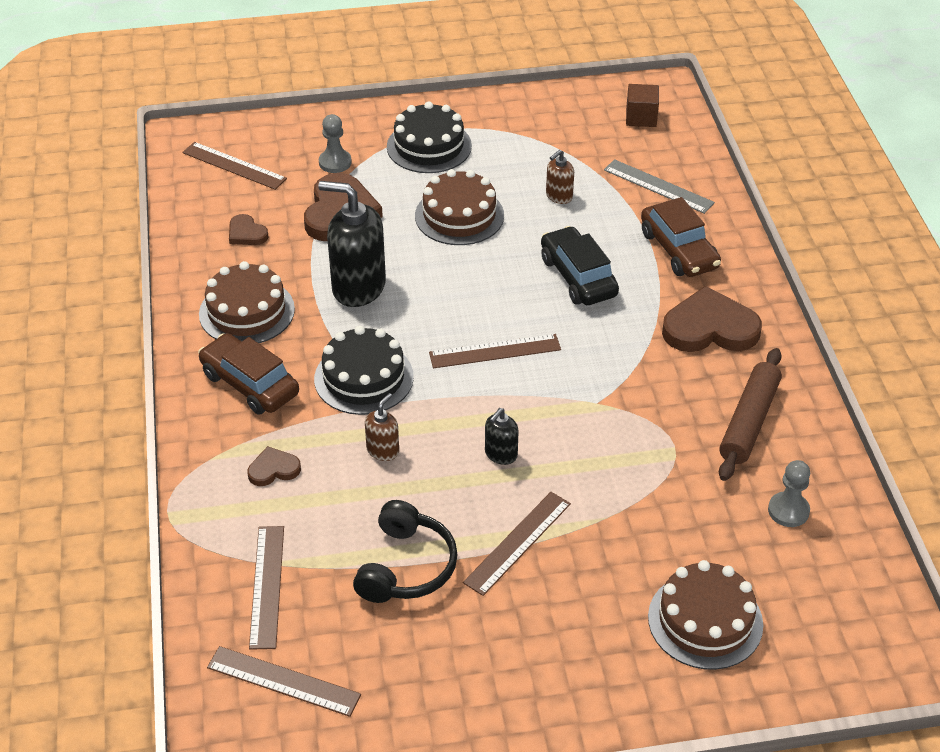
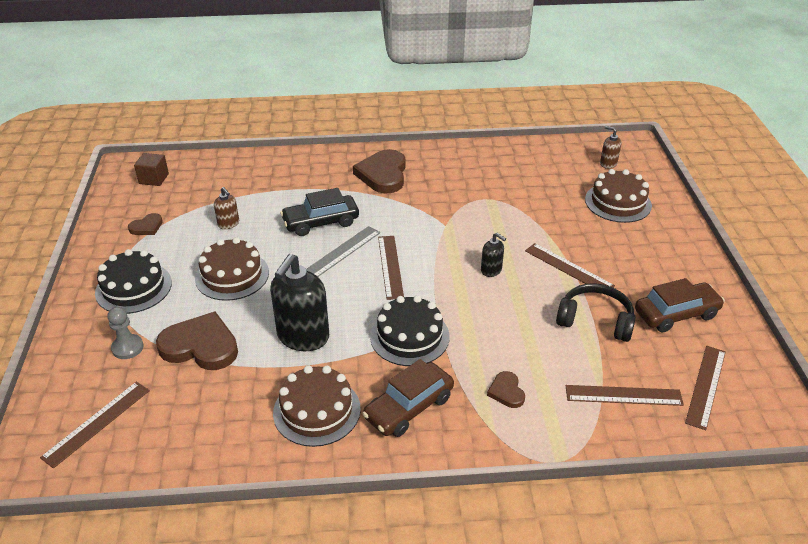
camera: 85 degrees left, 5 degrees down
(246, 233) = (207, 412): brown heart -> brown heart (147, 227)
(383, 450) = (487, 328): brown soap dispenser -> brown soap dispenser (608, 164)
(658, 186) = (236, 179): grey ruler -> grey ruler (343, 252)
(679, 250) = (305, 178): brown car -> brown car (676, 314)
(749, 422) = (466, 170): brown rolling pin -> none
(788, 511) = (535, 166): grey pawn -> none

